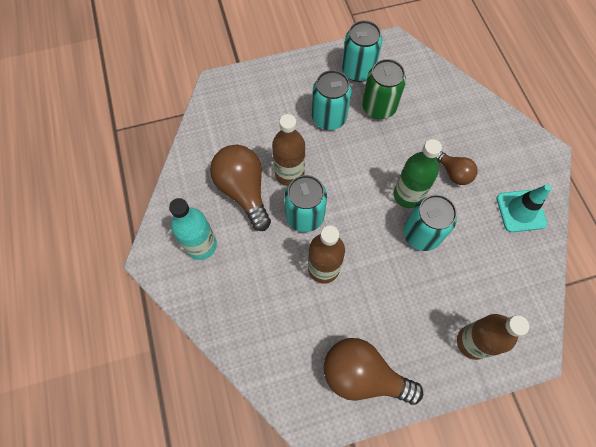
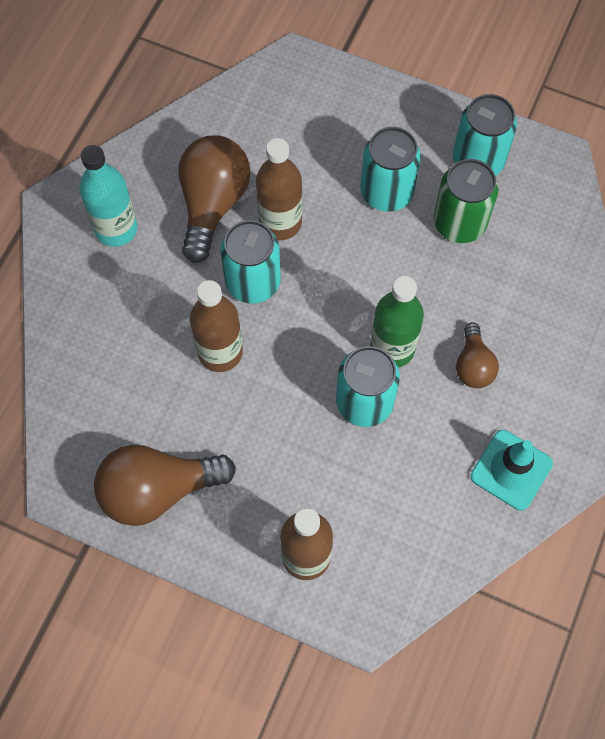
camera: 40 degrees right, 0 degrees up
(363, 375) = (158, 490): brown light bulb -> brown light bulb turned 75 degrees counterclockwise

